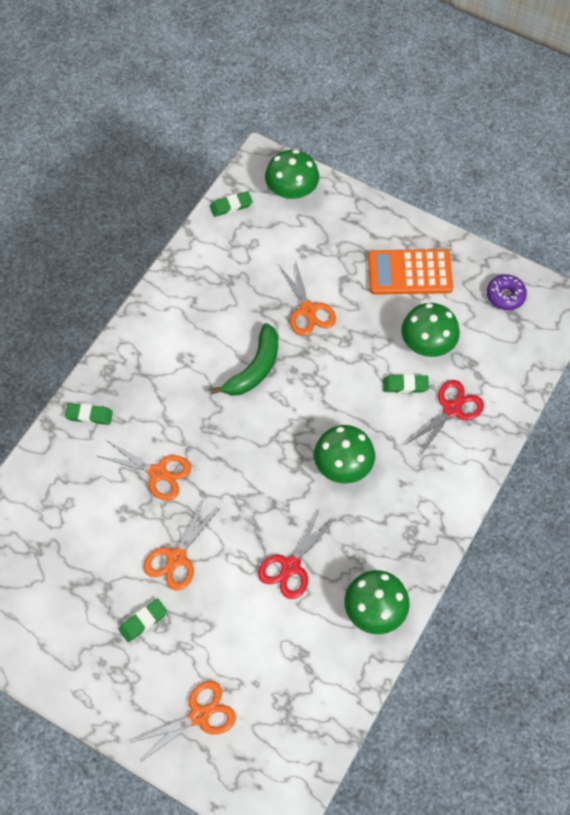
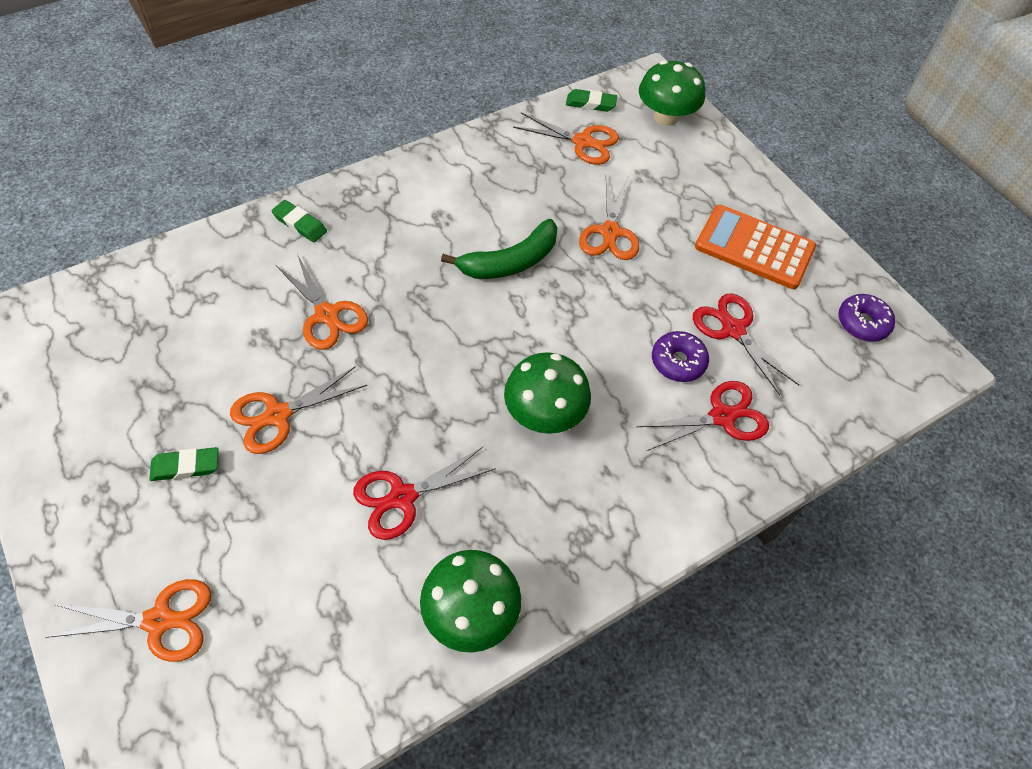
camera: 25 degrees right, 5 degrees down
(245, 243) = (583, 142): none -> orange scissors
(405, 385) = (678, 361): green eraser -> purple donut
(427, 344) = (733, 330): green mushroom -> red scissors

